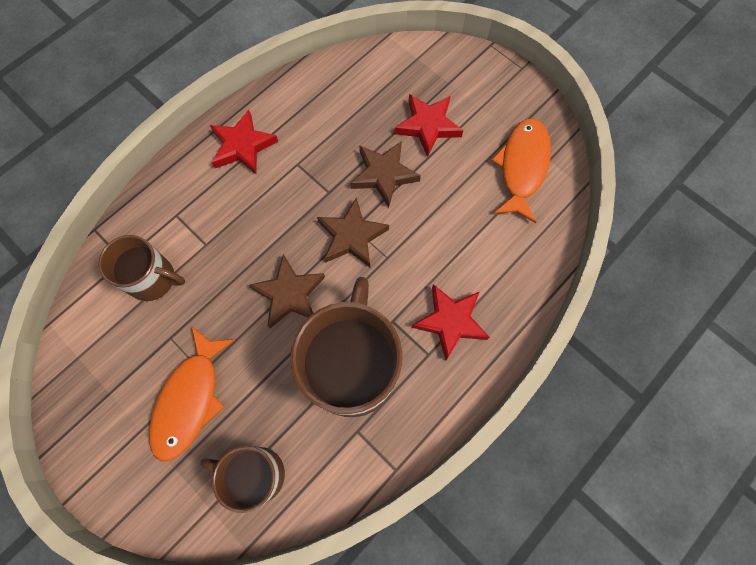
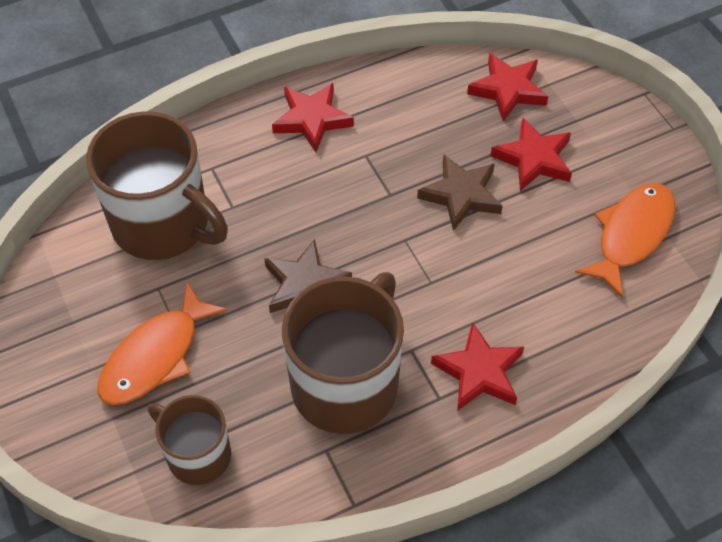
camera: 20 degrees right, 15 degrees down
(153, 279) = (163, 224): brown mug -> brown mug, size x1.74
(352, 236) = (399, 247): brown star -> none
(388, 73) = (508, 90): none -> red star

